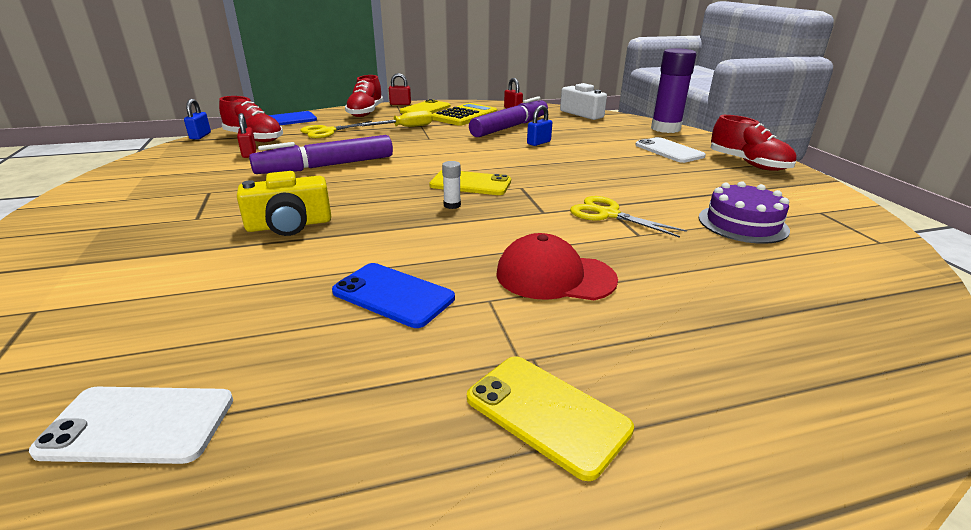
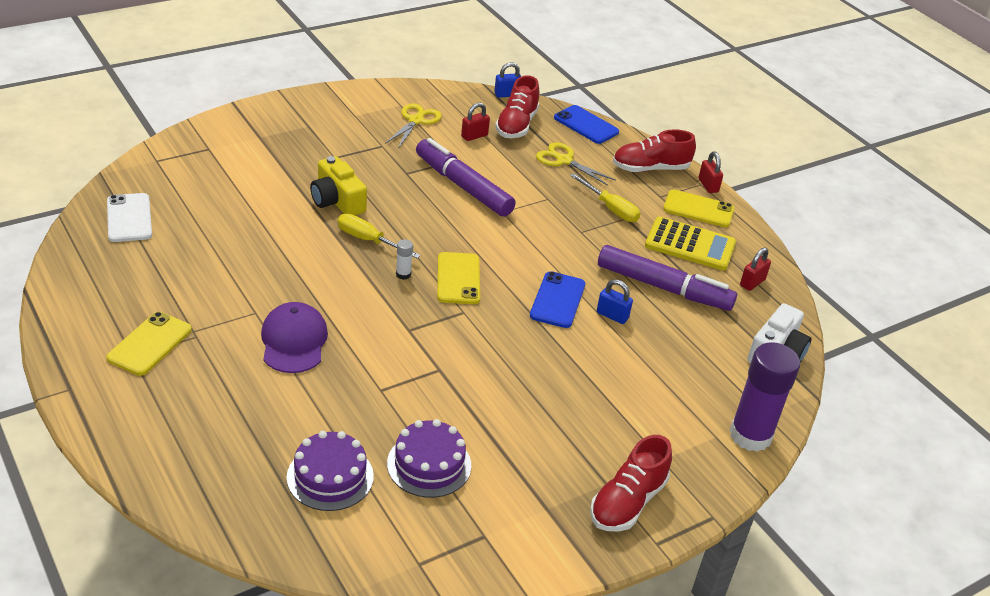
camera: 70 degrees right, 10 degrees up
(381, 215) = (368, 240): none -> yellow screwdriver
(393, 295) = (251, 270): blue phone -> blue phone (557, 300)
(555, 276) = (294, 341): red cap -> purple cap
(608, 214) = (418, 371): yellow scissors -> yellow scissors (416, 121)
(669, 151) = (643, 430): white phone -> none
(789, 275) = (330, 476): none -> purple cake

